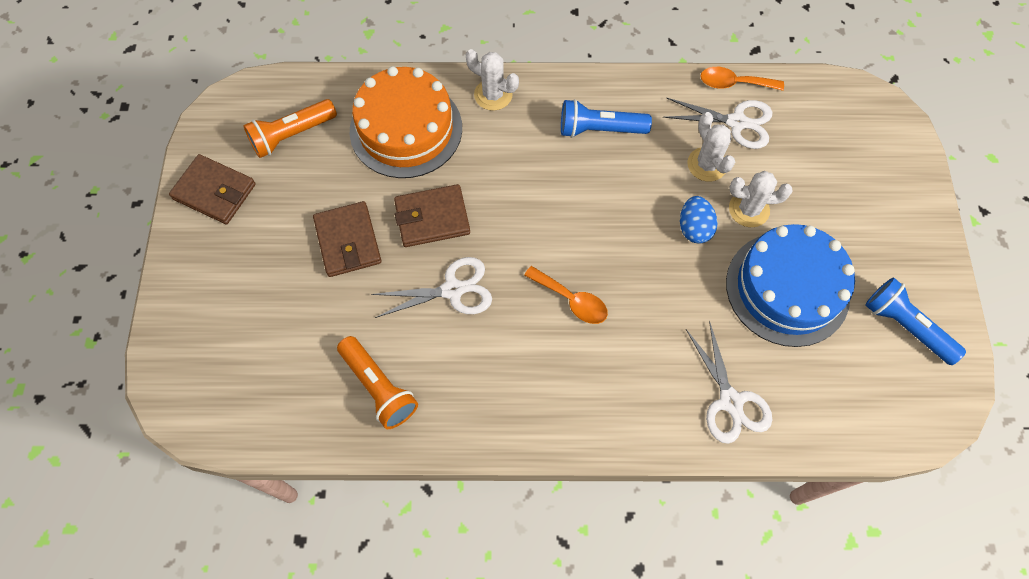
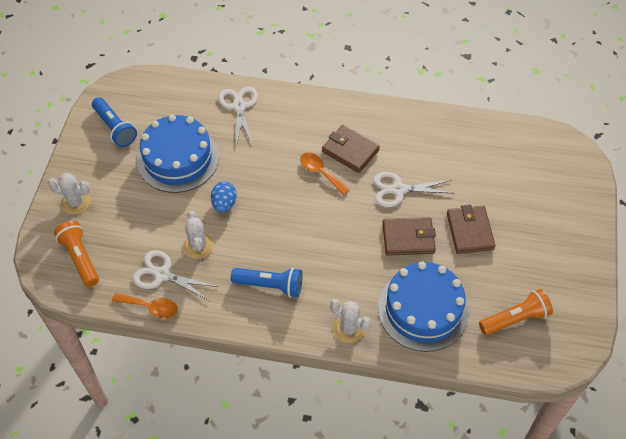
camera: 170 degrees left, 10 degrees down
(214, 192) = (572, 282): brown wallet -> brown wallet (350, 151)
(379, 387) = (450, 143): orange flashlight -> orange flashlight (80, 258)
(406, 129) = (423, 309): orange cake -> blue cake
(749, 209) = (181, 210): white cactus -> white cactus (76, 202)

